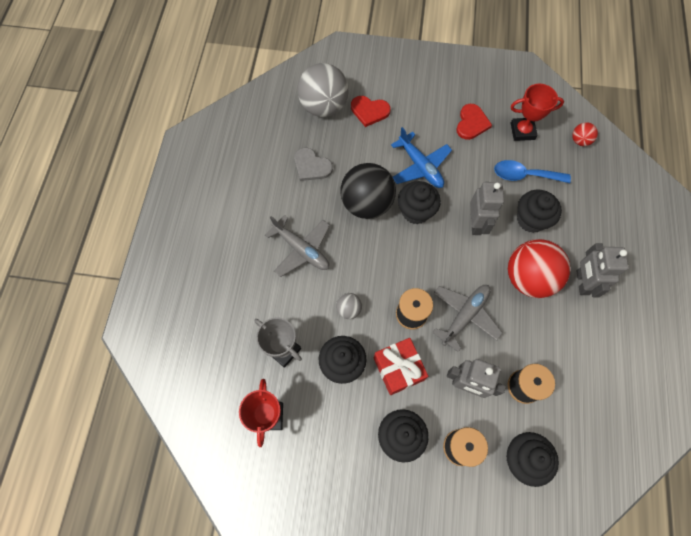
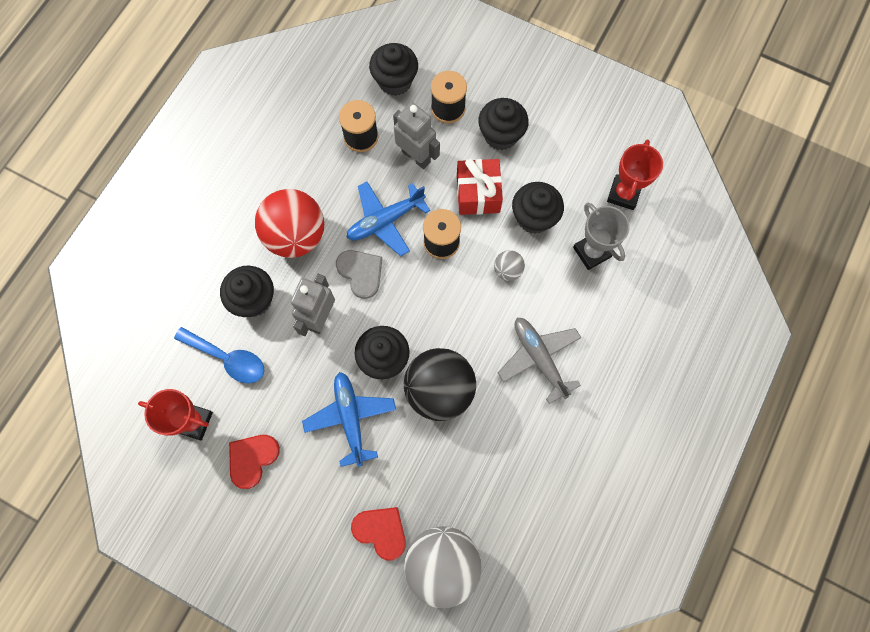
camera: 160 degrees left, 5 degrees up
(311, 166) = (491, 470): grey heart -> grey heart (361, 273)
(464, 316) = (385, 221): grey plane -> blue plane
(580, 141) = (130, 380): red ball -> none
(582, 282) = (241, 211): grey robot -> none

